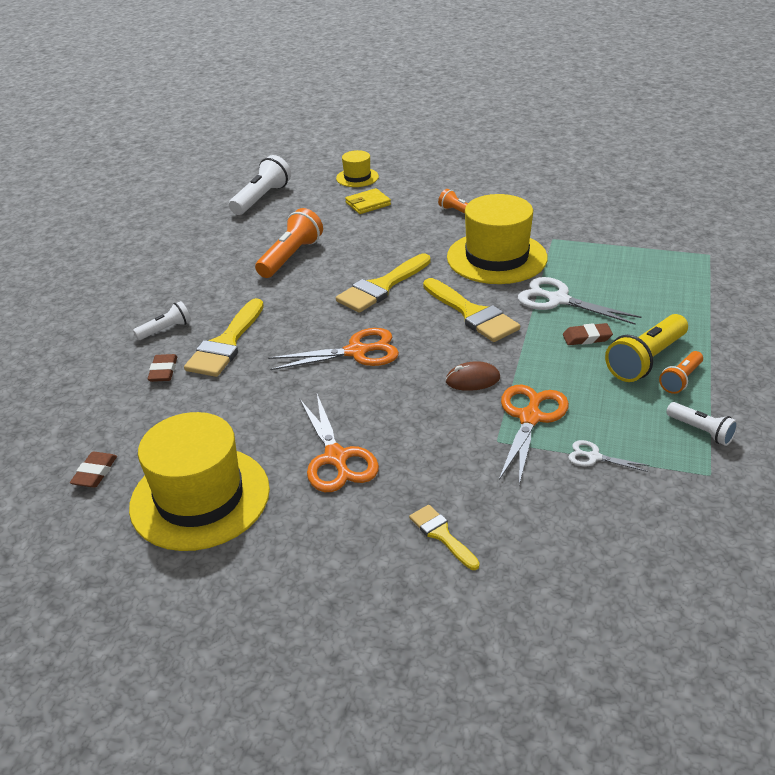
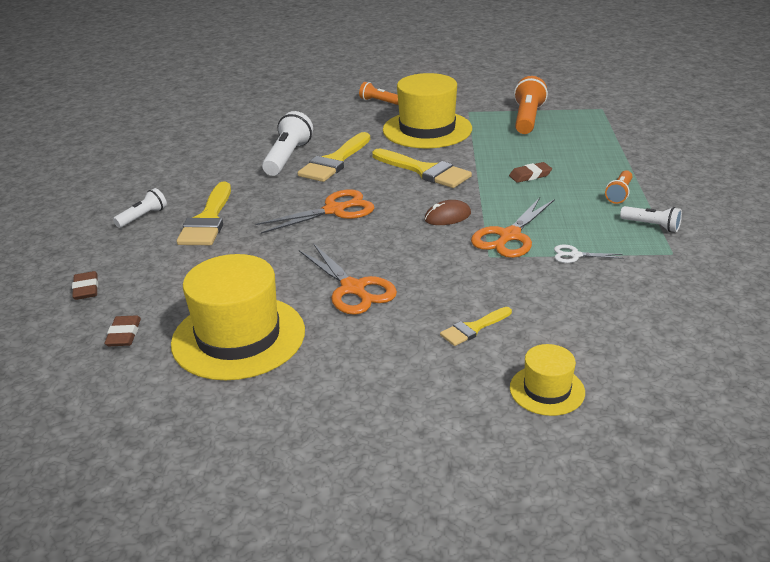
camera: 15 degrees left, 5 degrees down
(163, 371) = (156, 248): brown eraser -> brown eraser (86, 289)
(262, 198) = (190, 109): white flashlight -> white flashlight (288, 157)
(291, 257) = (239, 149): orange flashlight -> orange flashlight (527, 119)
(357, 177) = (274, 85): yellow hat -> yellow hat (547, 390)
(368, 204) = (293, 103): yellow wallet -> none
(441, 535) = (473, 328): yellow brush -> yellow brush turned 75 degrees counterclockwise
(530, 418) = (509, 236): orange scissors -> orange scissors turned 150 degrees counterclockwise
(558, 300) = (494, 153): white scissors -> none
(645, 360) = (585, 185): yellow flashlight -> none

